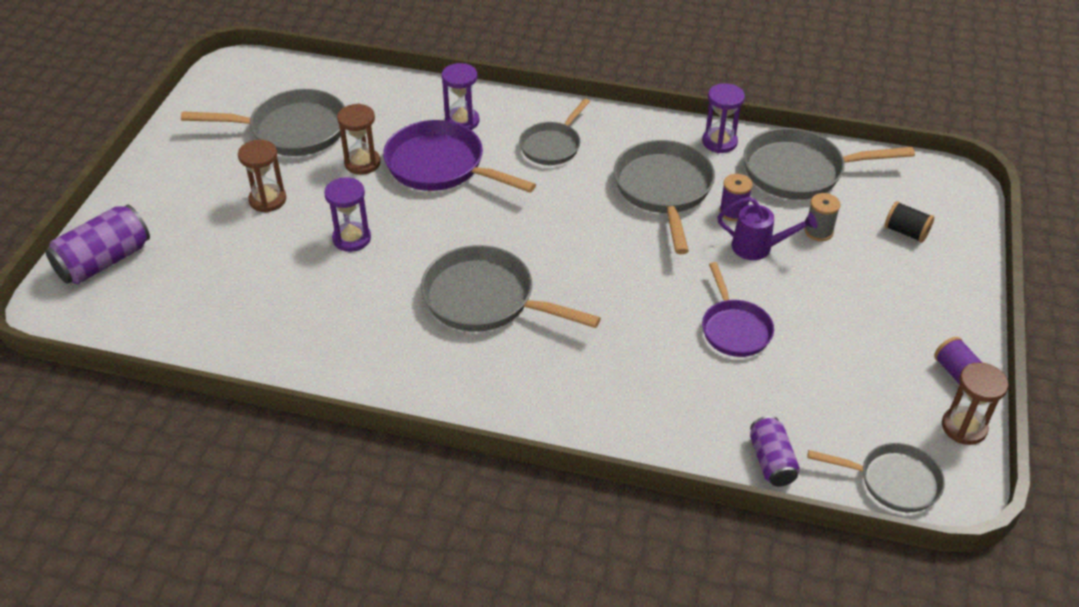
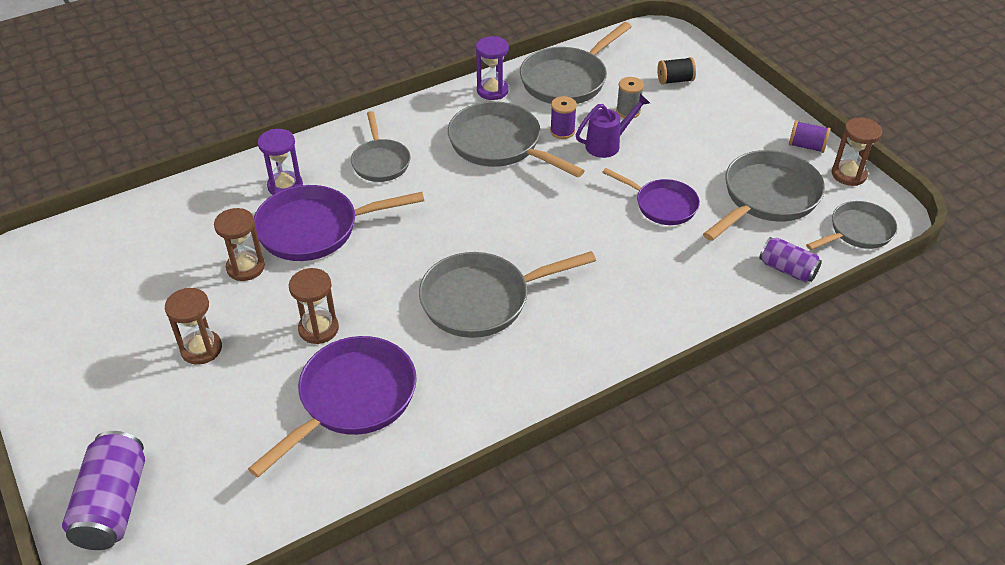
camera: 45 degrees left, 0 degrees up
(292, 130) = (144, 281): grey pan -> grey pan (767, 197)
(310, 302) = (352, 399): none -> purple pan
(352, 238) = (318, 329): purple hourglass -> brown hourglass

